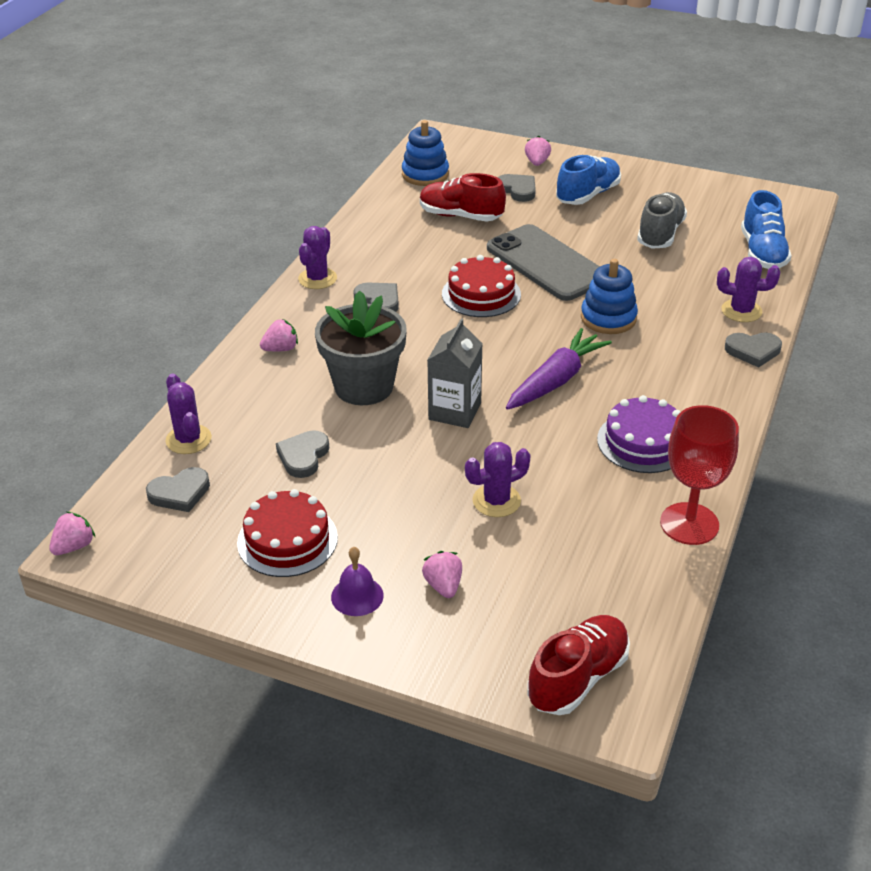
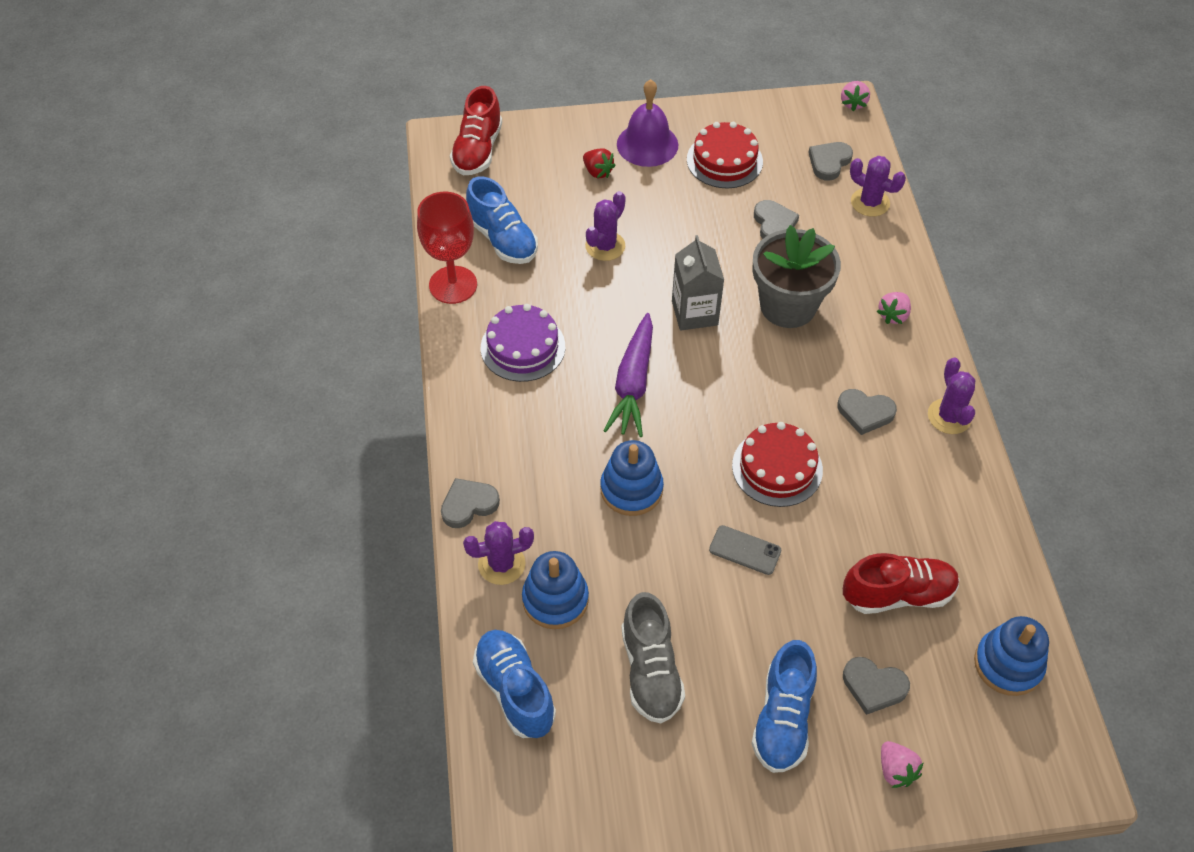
camera: 150 degrees right, 15 degrees up
(357, 596) = (647, 144): purple bell -> purple bell, size x1.64
(443, 586) = (598, 172): pink strawberry -> red strawberry
(546, 263) = (745, 550): grey phone -> grey phone, size x0.44
(607, 551) = (502, 239): none -> blue shoe
(708, 282) = (555, 599): none -> blue stacking toy

